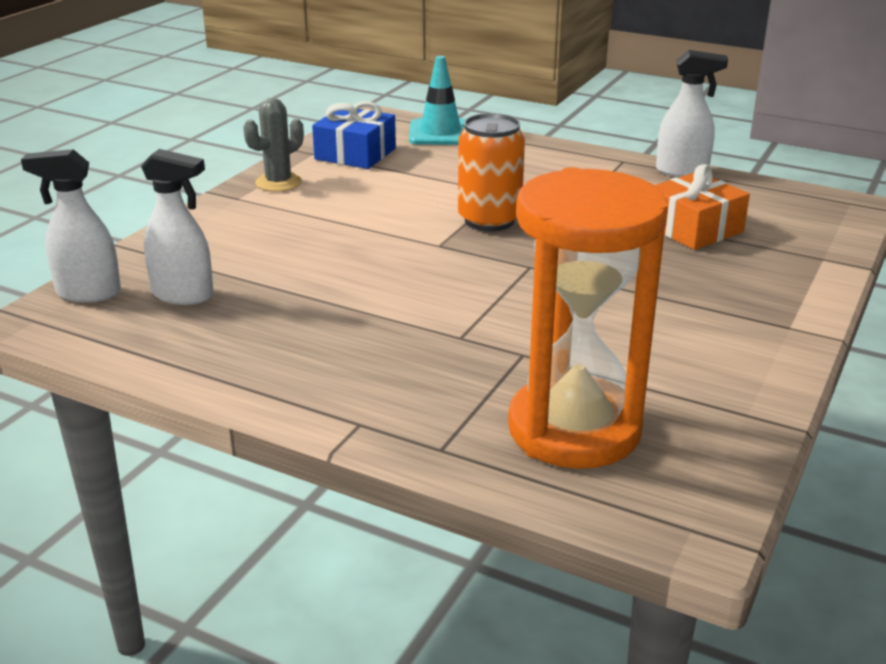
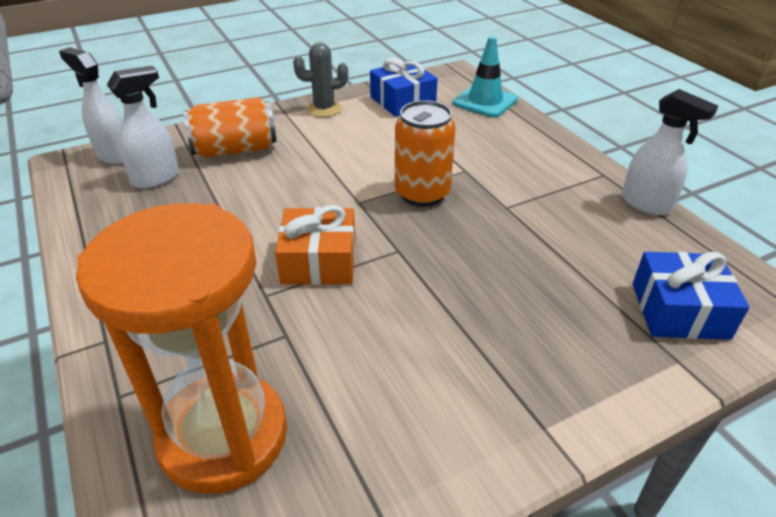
camera: 35 degrees right, 10 degrees up
(183, 295) = (156, 178): white spray bottle -> white spray bottle turned 90 degrees counterclockwise
(235, 244) = (235, 150): none -> orange can
(693, 228) = (583, 270): orange gift -> orange gift (319, 261)
(788, 230) = (679, 310): none -> blue gift

